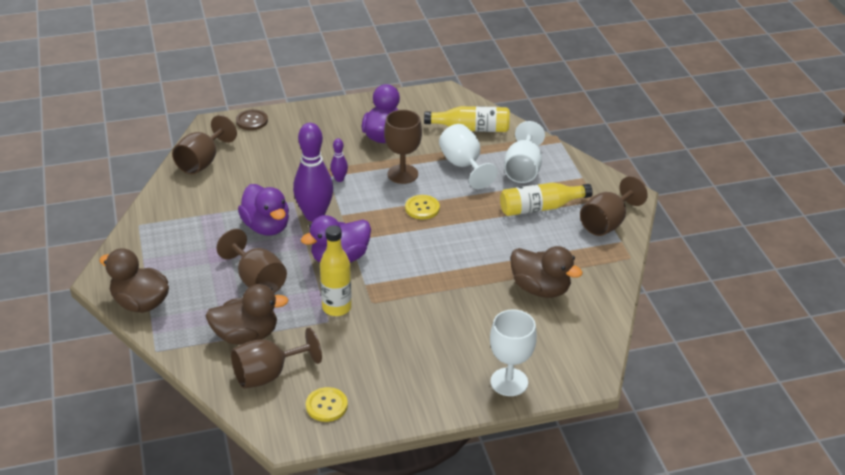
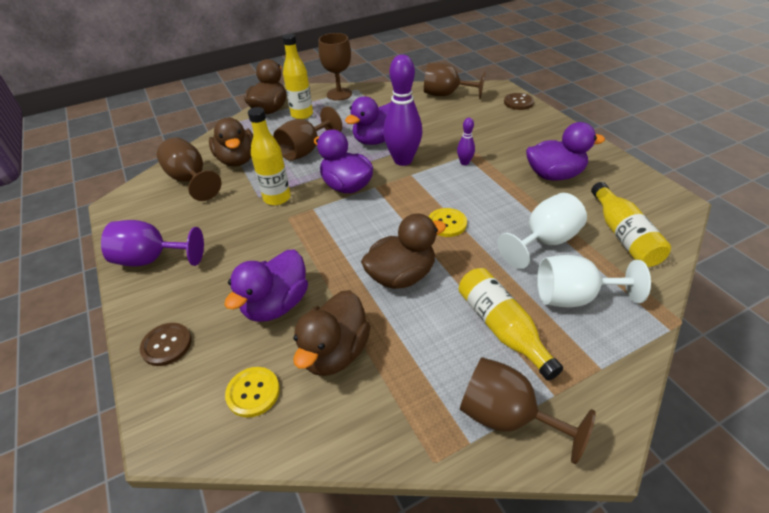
camera: 80 degrees right, 5 degrees up
(173, 276) = (302, 114): none -> yellow bottle
(326, 405) = (150, 218): yellow button -> yellow button (253, 392)
(397, 398) = (152, 259): none -> purple goblet
(402, 174) = (498, 199): brown goblet -> brown goblet (339, 94)
(475, 244) = (401, 276): none -> brown duck
(484, 316) = (276, 304): none -> purple duck
(509, 382) = (166, 345): white goblet -> brown button

